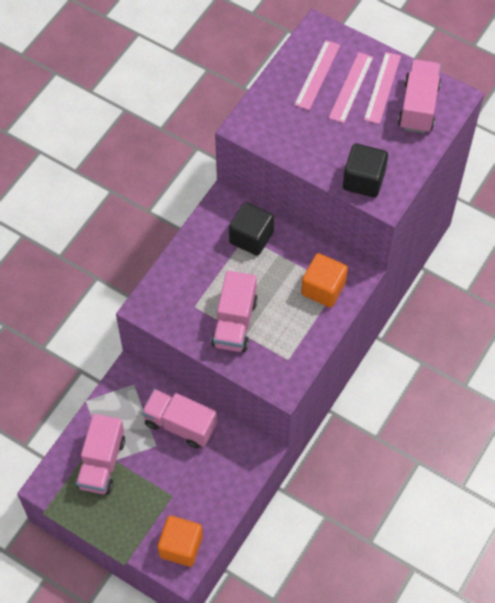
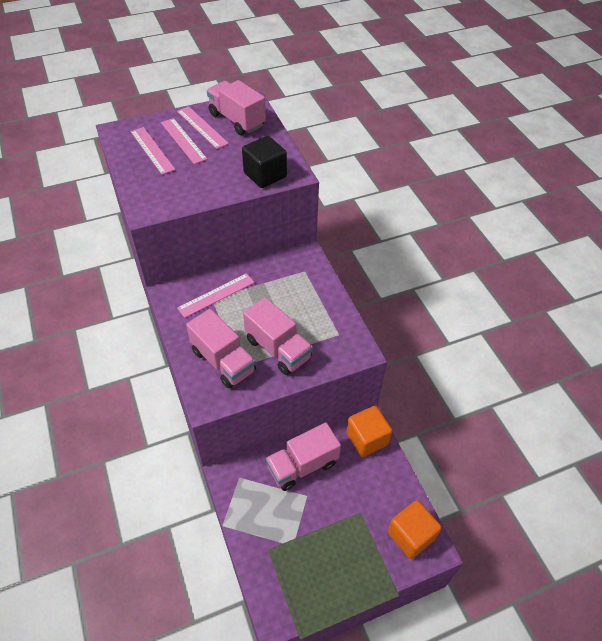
camera: 55 degrees left, 10 degrees down
(102, 463) = (290, 550): pink truck -> pink truck (223, 361)
(251, 237) = (216, 295): black cube -> pink ruler
(323, 288) = (299, 279): orange cube -> orange cube (367, 438)

